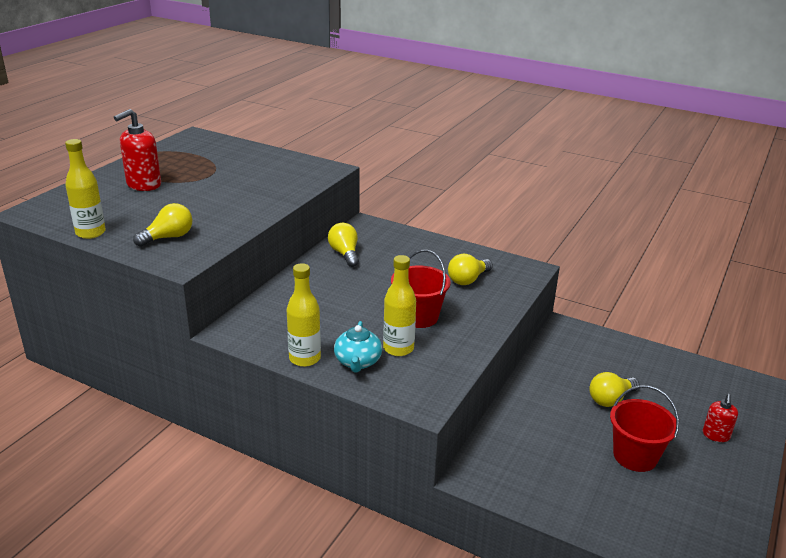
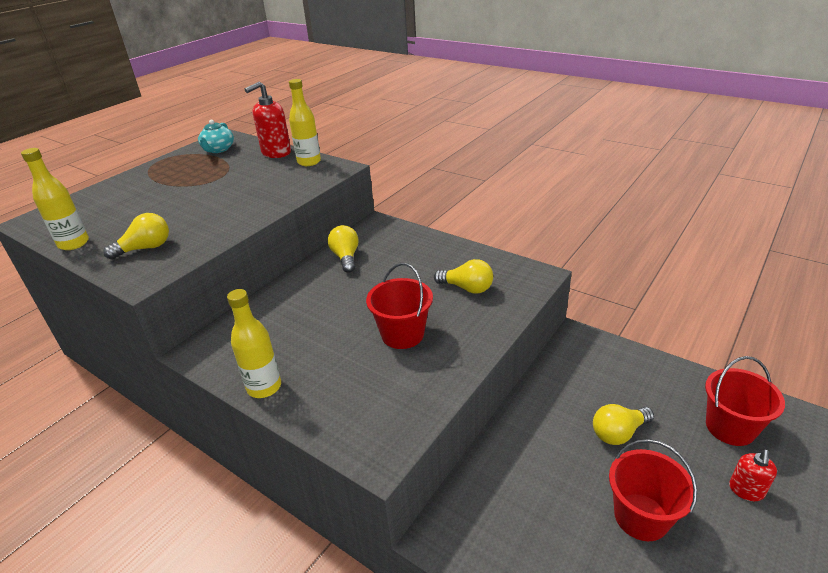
camera: 10 degrees right, 5 degrees up
(143, 185) = (151, 189): red soap dispenser -> red soap dispenser (276, 153)
(358, 362) = (320, 393): turquoise teapot -> turquoise teapot (218, 149)
(398, 348) = (369, 376): yellow bottle -> yellow bottle (309, 162)
(468, 280) = (467, 288): yellow light bulb -> yellow light bulb turned 120 degrees counterclockwise
(701, 393) = (730, 427): none -> red bucket

